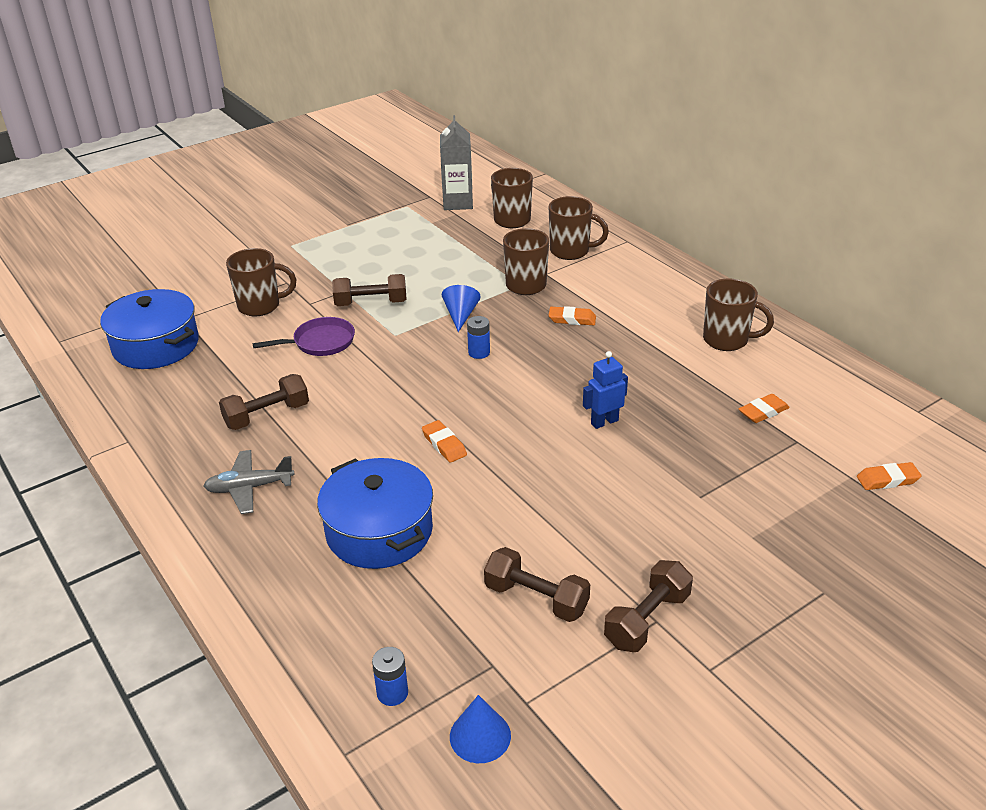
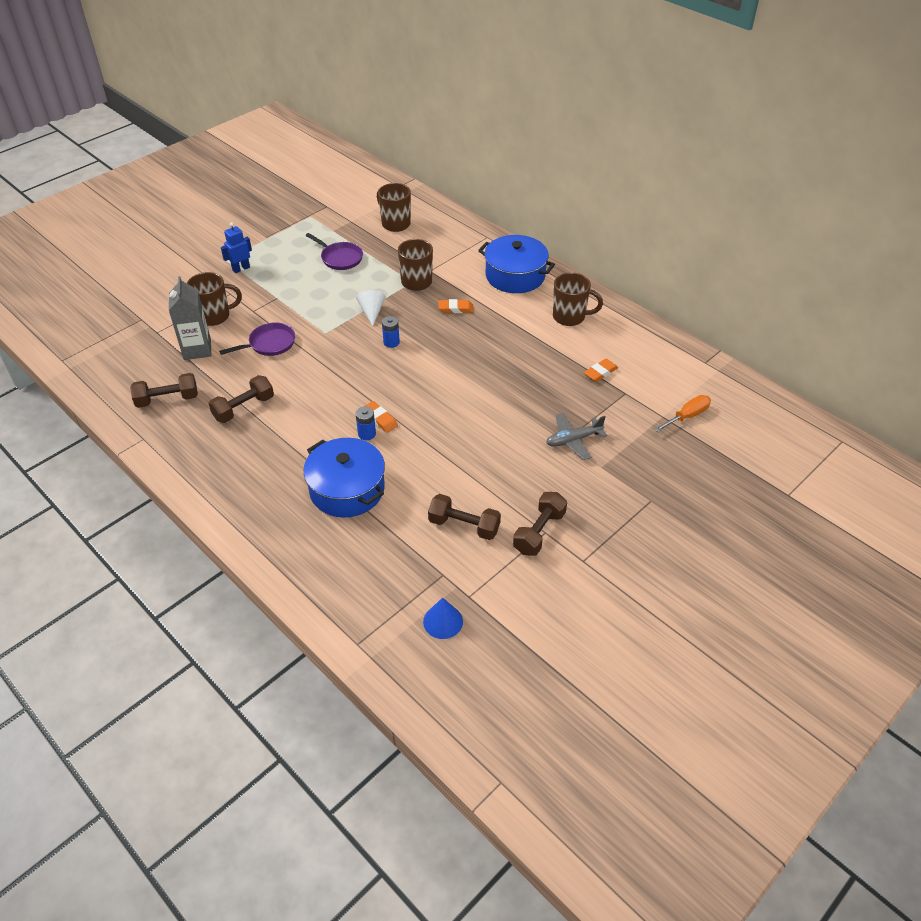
camera: 10 degrees left, 10 degrees up
(156, 345) = (141, 357): blue pot -> blue pot (515, 276)
(249, 488) = (245, 466): grey plane -> grey plane (573, 440)
(371, 303) = (301, 307): brown dumbbell -> brown dumbbell (167, 399)
(392, 693) = (380, 601): blue battery -> blue battery (367, 434)
(433, 252) = (340, 258): none -> purple pan
(458, 203) = (350, 211): grey carton -> grey carton (197, 349)
(460, 315) = (372, 312): blue cone -> white cone
(571, 251) = (446, 249): brown mug -> none
(604, 422) = (491, 390): blue robot -> blue robot (241, 269)
(887, 480) = (687, 416): orange eraser -> orange screwdriver

